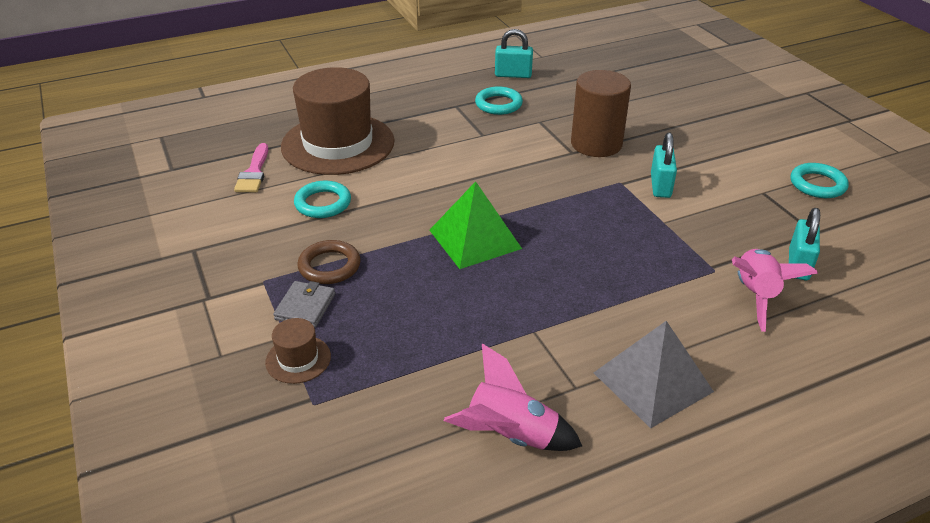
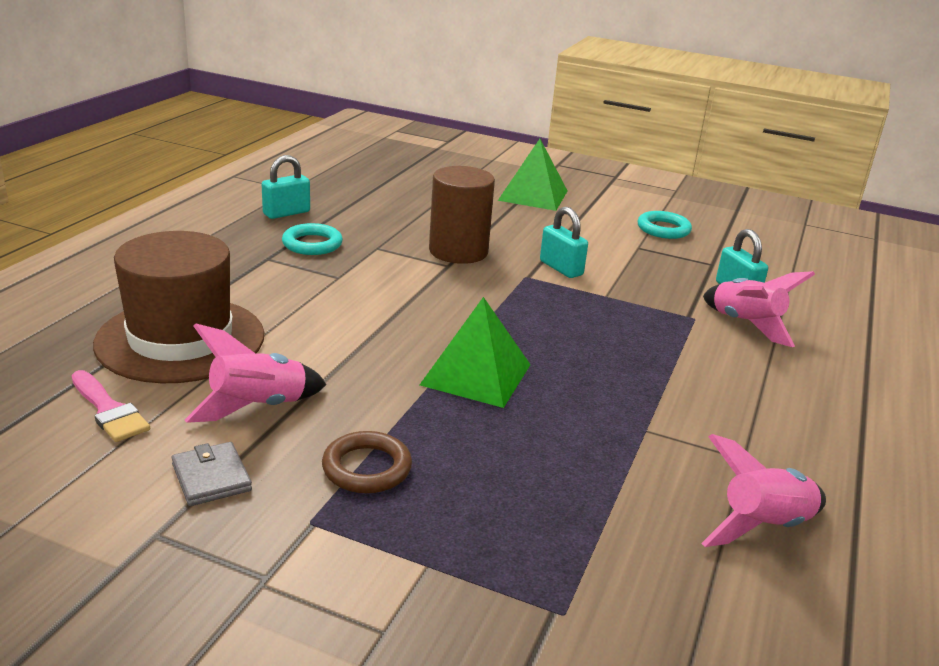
camera: 45 degrees left, 10 degrees down
(298, 359) = (479, 580): brown hat -> none
(305, 307) = (403, 523): grey wallet -> grey wallet (211, 477)
(323, 203) = (258, 407): turquoise ring -> pink rocket
(652, 382) = (783, 423): grey pyramid -> none
(734, 115) = (533, 195): none -> green pyramid

